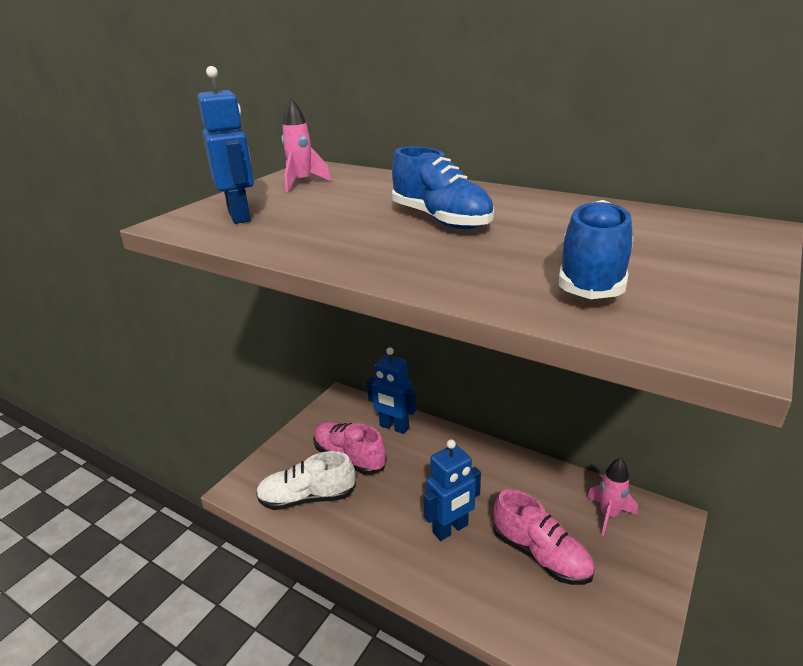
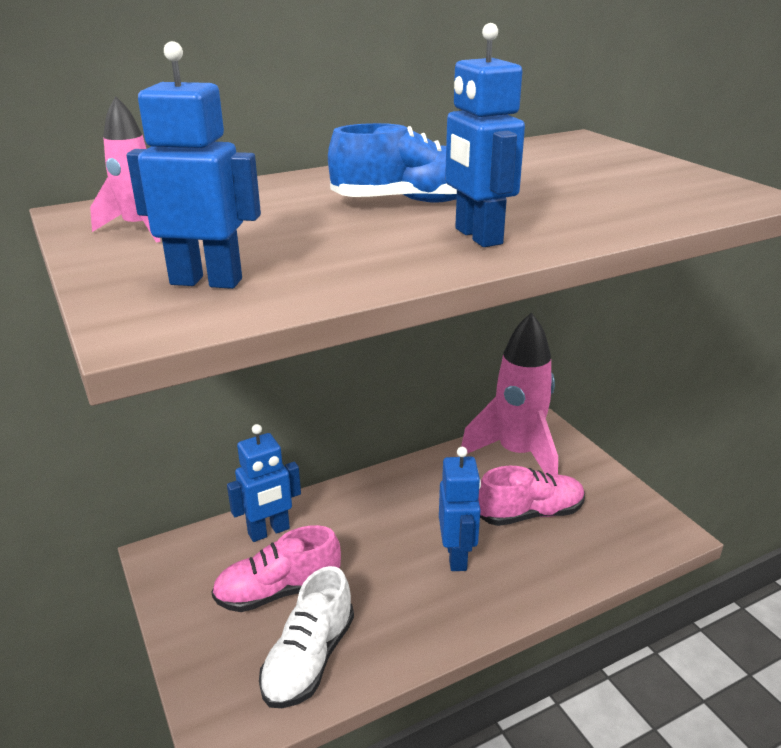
camera: 60 degrees left, 0 degrees up
(394, 255) = (477, 236): none -> blue robot
(592, 276) = (614, 192): blue shoe -> none
(608, 515) = (517, 454): pink rocket -> pink rocket, size x2.07

